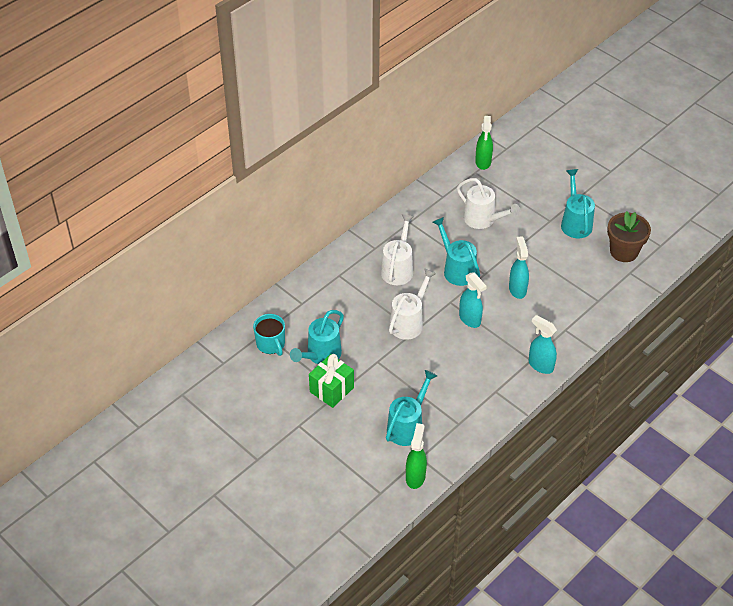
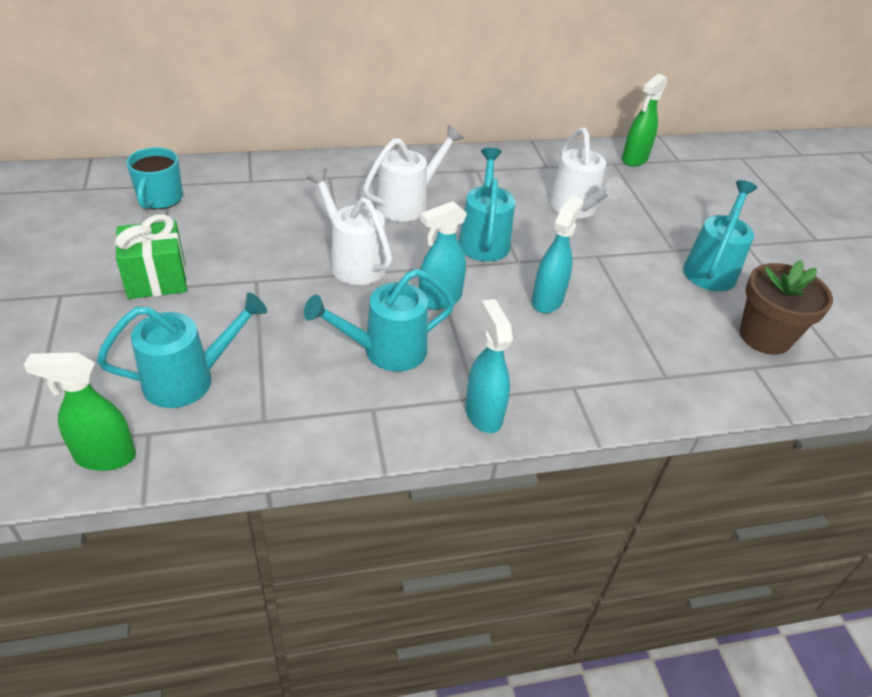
camera: 30 degrees right, 5 degrees down
(320, 355) = (197, 238): turquoise watering can -> turquoise watering can (385, 351)
(409, 322) = (353, 261): white watering can -> white watering can turned 105 degrees counterclockwise
(415, 476) = (104, 456): green spray bottle -> green spray bottle turned 135 degrees counterclockwise
(470, 319) = (439, 299): turquoise spray bottle -> turquoise spray bottle turned 60 degrees clockwise

